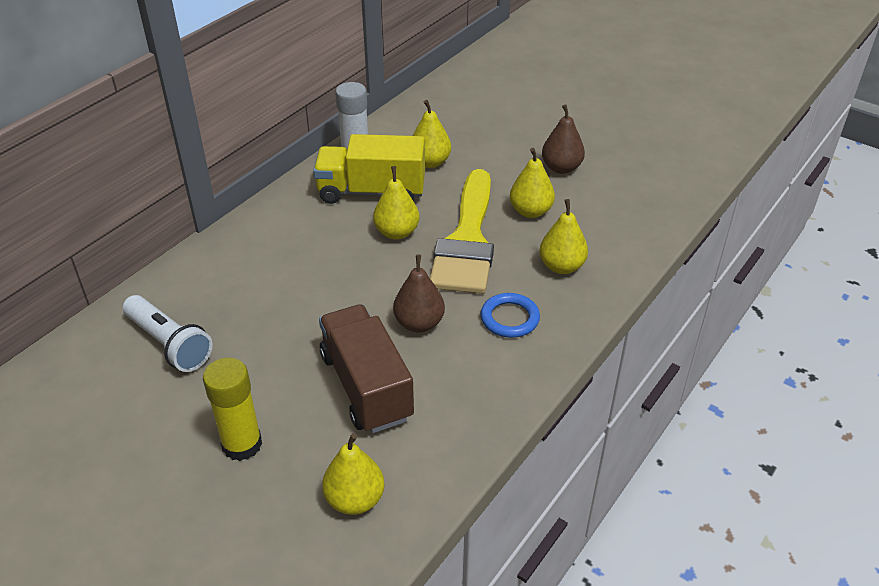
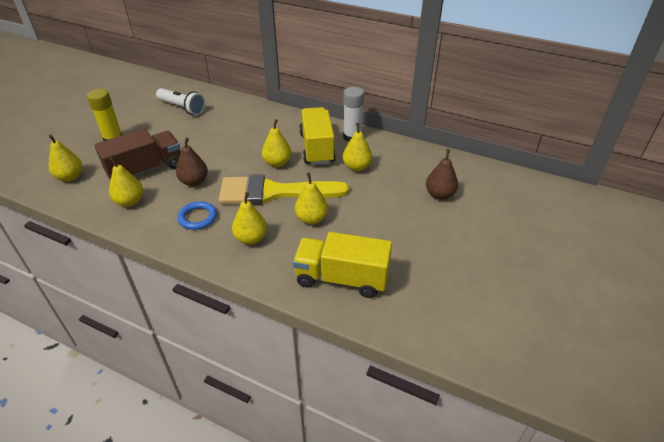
camera: 80 degrees right, 0 degrees up
(169, 344) = (182, 108): white flashlight -> white flashlight turned 90 degrees counterclockwise
(453, 401) = (130, 201): none -> yellow pear
(561, 168) = (371, 231): brown pear -> brown pear (439, 194)
(637, 199) = (342, 278): none -> yellow truck

